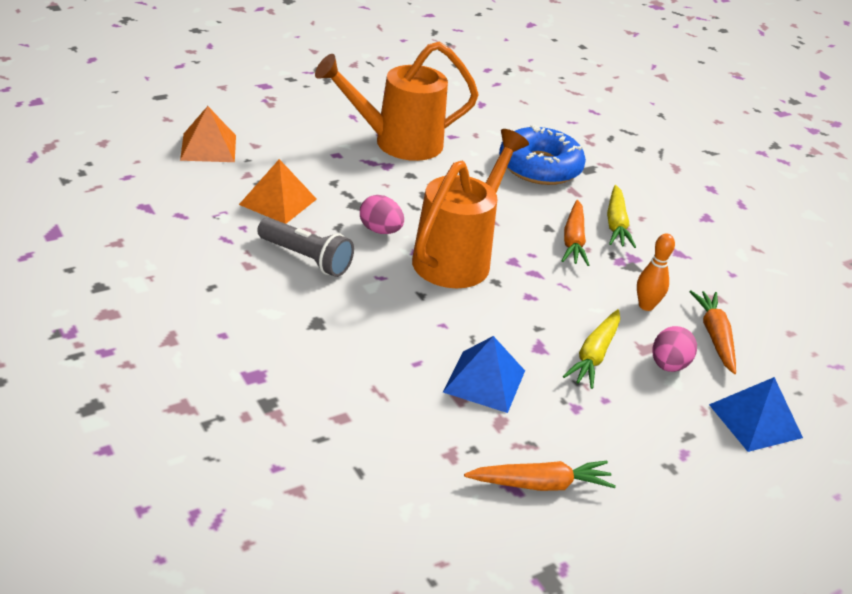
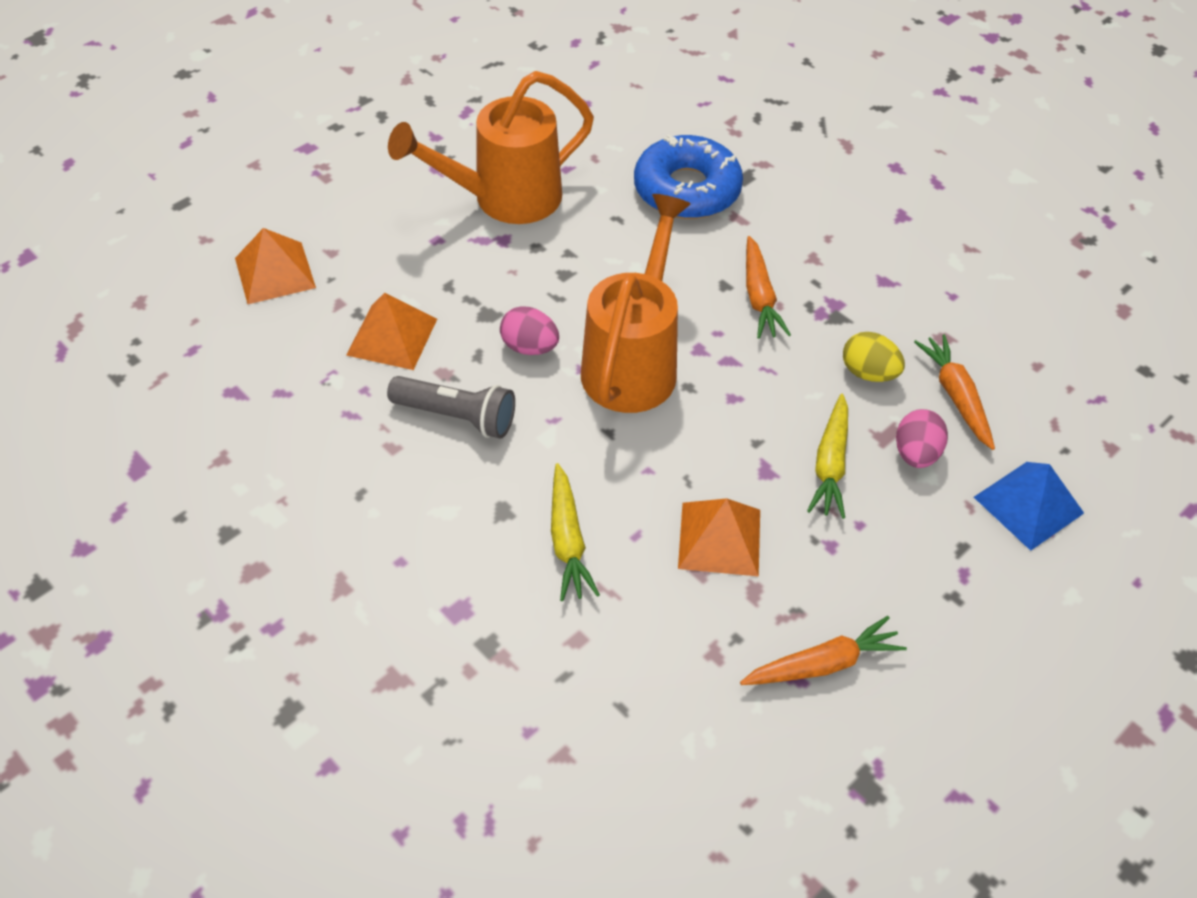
camera: 10 degrees left, 15 degrees up
(484, 381) = (720, 538): blue pyramid -> orange pyramid
(616, 224) = (801, 256): yellow carrot -> yellow carrot (568, 540)
(646, 306) = (868, 373): orange bowling pin -> yellow egg

